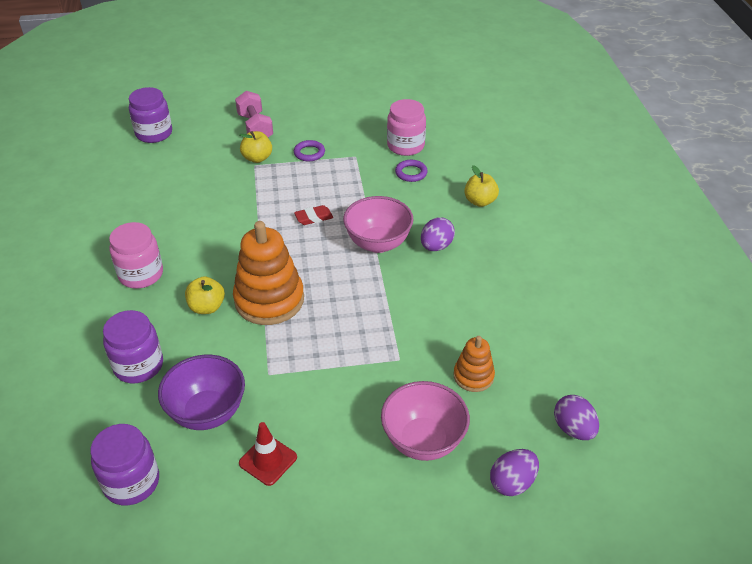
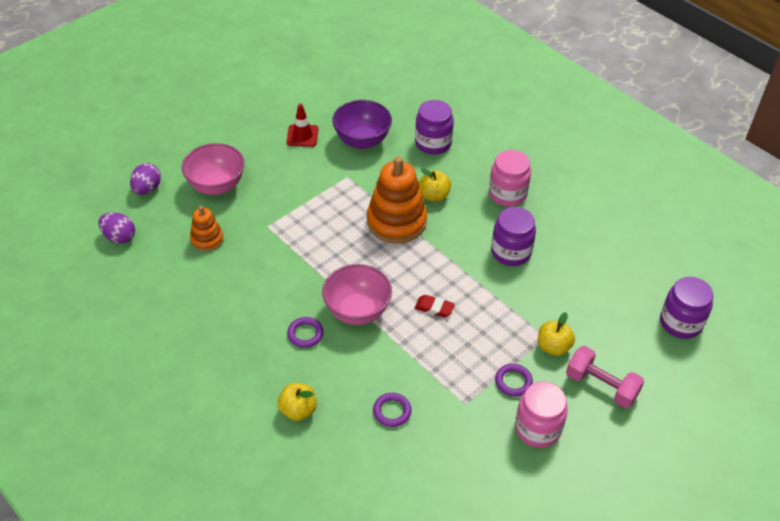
camera: 145 degrees right, 5 degrees up
(131, 482) = (366, 95): purple jar -> purple jar (511, 252)
(314, 218) = (434, 308): red eraser -> red eraser turned 75 degrees clockwise
(405, 146) = (428, 449): pink jar -> pink jar (537, 428)
(436, 246) = (305, 334): purple egg -> purple ring

